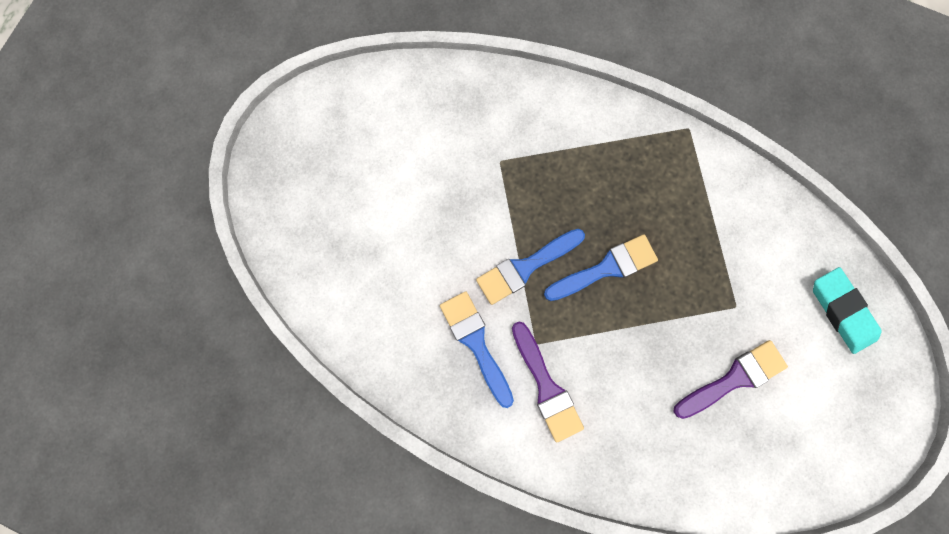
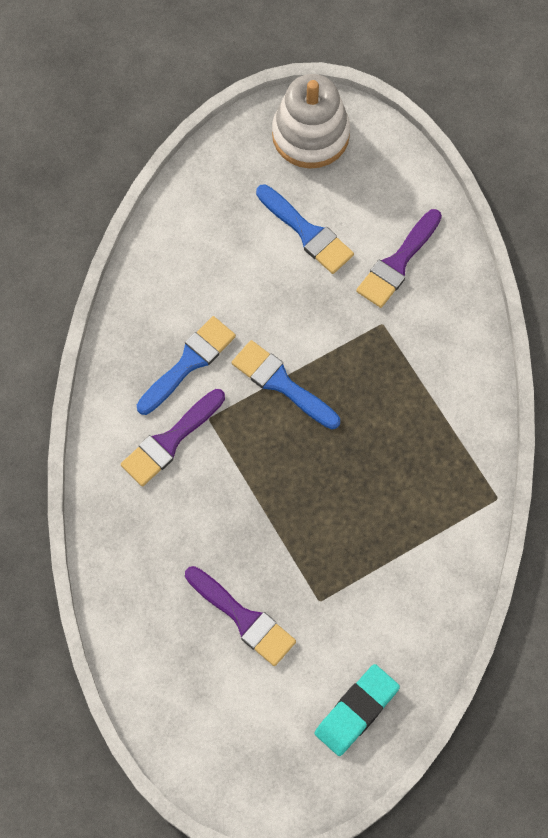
camera: 70 degrees right, 10 degrees down
(292, 154) = (310, 135): none -> white stacking toy
(448, 127) = (397, 263): none -> purple brush
(606, 268) = (310, 460): blue brush -> blue brush (307, 233)

